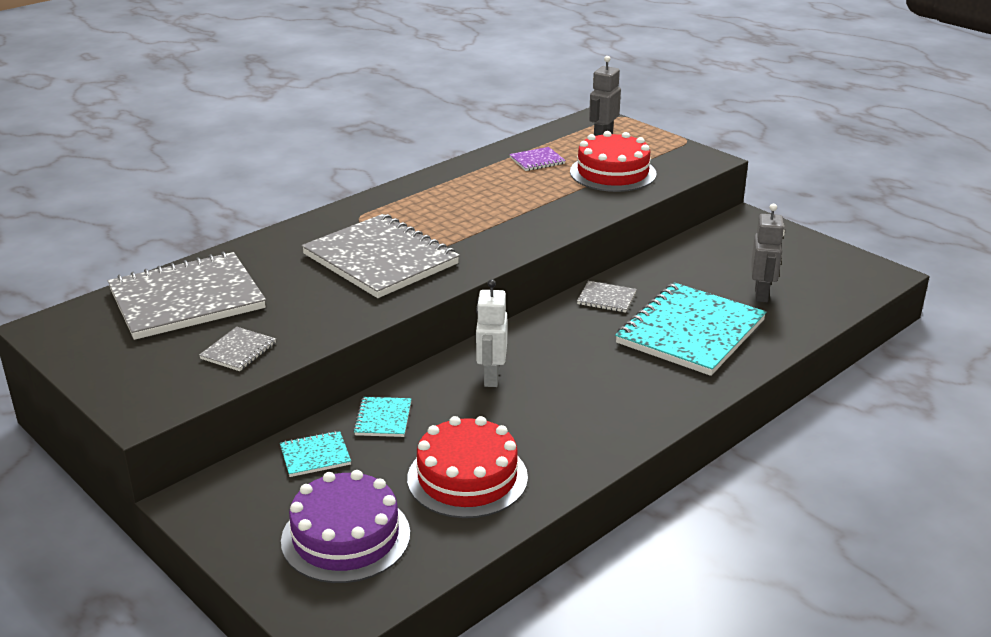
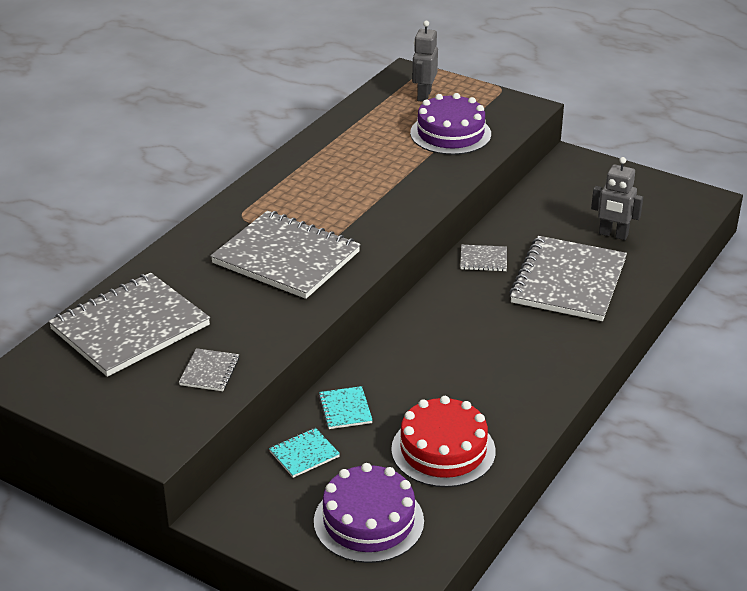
camera: 15 degrees left, 5 degrees up
(491, 377) = (419, 353): white robot -> none
(537, 161) = (375, 129): purple notebook -> none
(613, 173) = (450, 133): red cake -> purple cake
(690, 332) = (568, 281): turquoise notebook -> grey notebook
(761, 294) = (613, 235): grey robot -> grey robot turned 120 degrees clockwise

